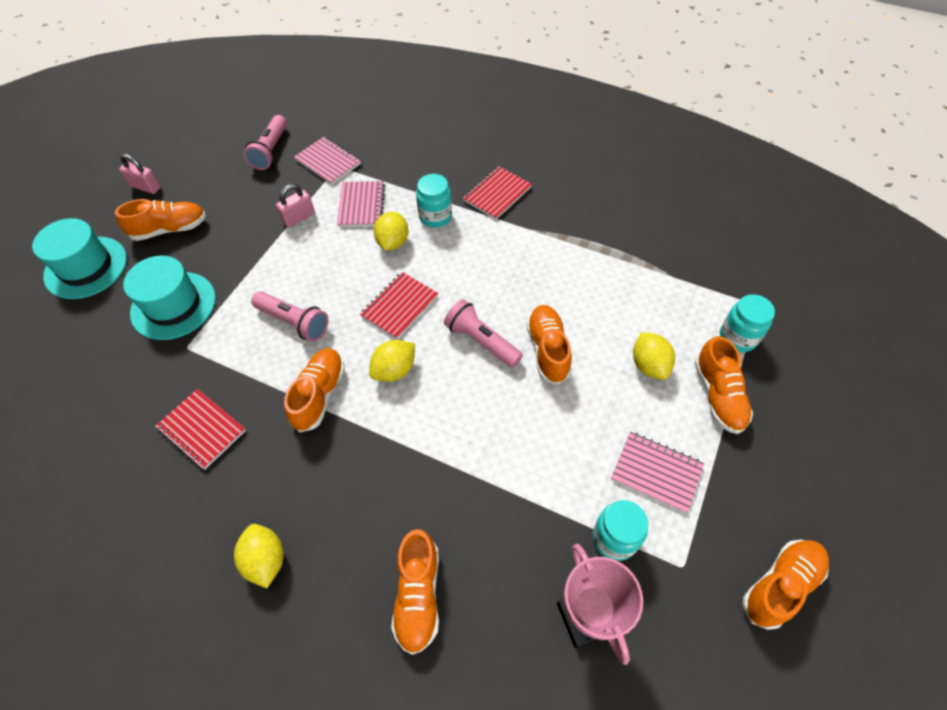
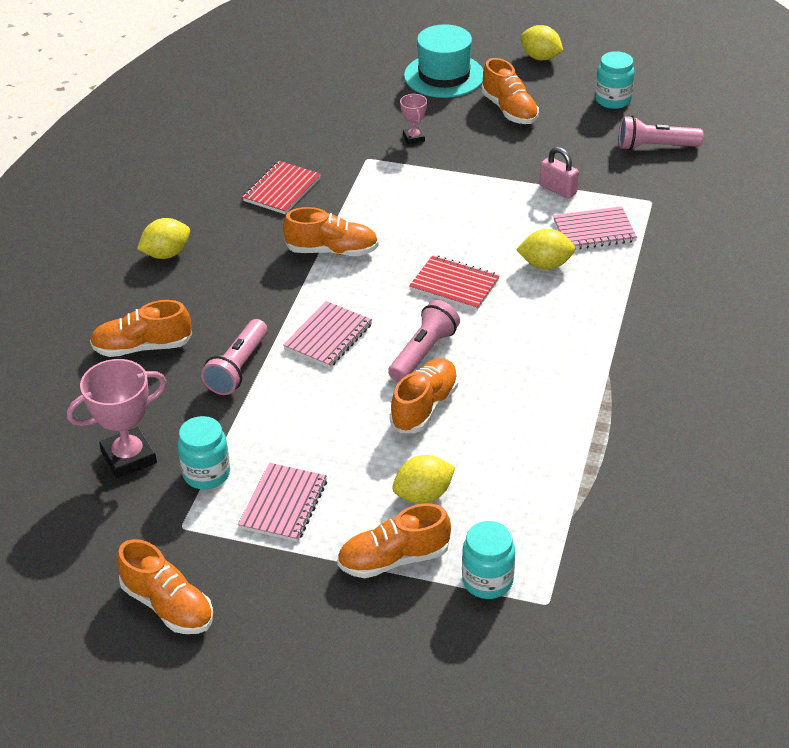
camera: 80 degrees right, 15 degrees down
(146, 187) = (562, 79): pink padlock -> none
(173, 305) = (413, 138): turquoise hat -> pink trophy
(294, 322) = (414, 217): pink flashlight -> pink flashlight (238, 368)
(328, 162) = (656, 192): pink notebook -> pink notebook (328, 337)
(394, 370) = (371, 295): yellow lemon -> yellow lemon (540, 57)
(435, 217) = (599, 291): turquoise jar -> turquoise jar (613, 100)
(497, 194) = (659, 339): red notebook -> none
(547, 350) = (424, 406): orange shoe -> orange shoe turned 45 degrees counterclockwise

